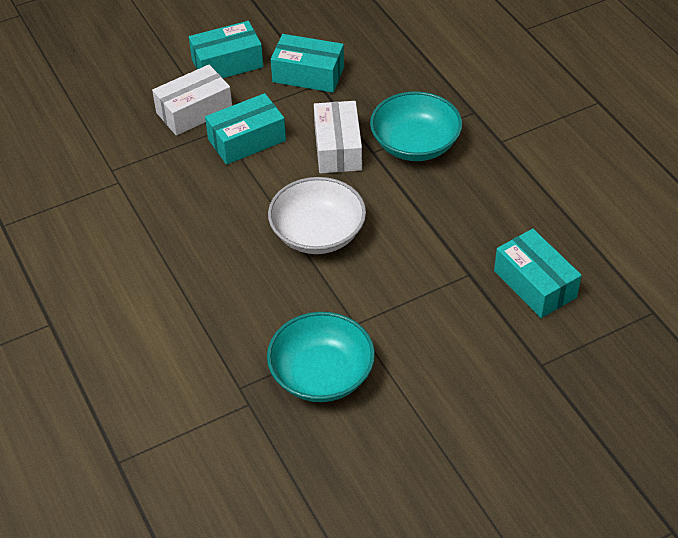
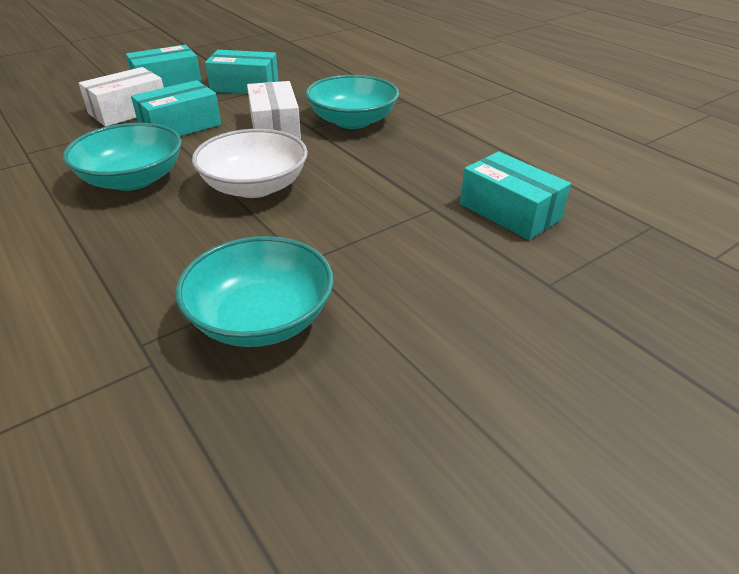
camera: 10 degrees left, 10 degrees down
(212, 215) = (132, 179): none -> turquoise bowl

